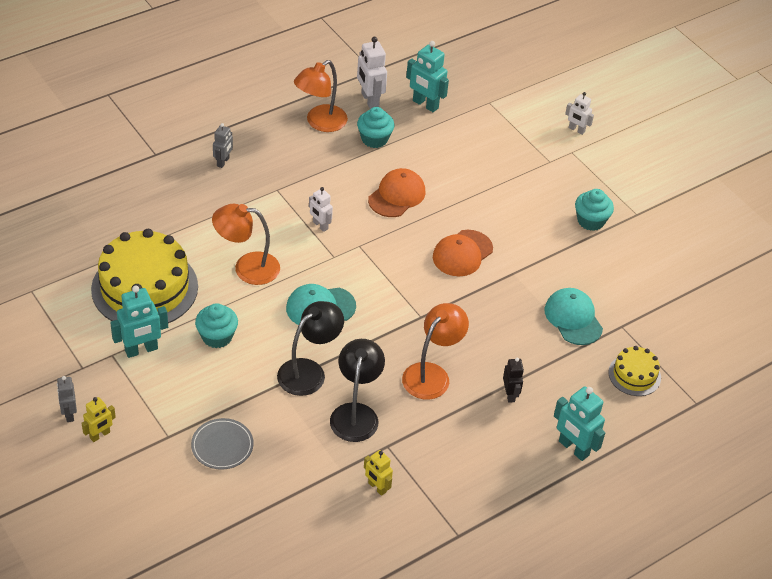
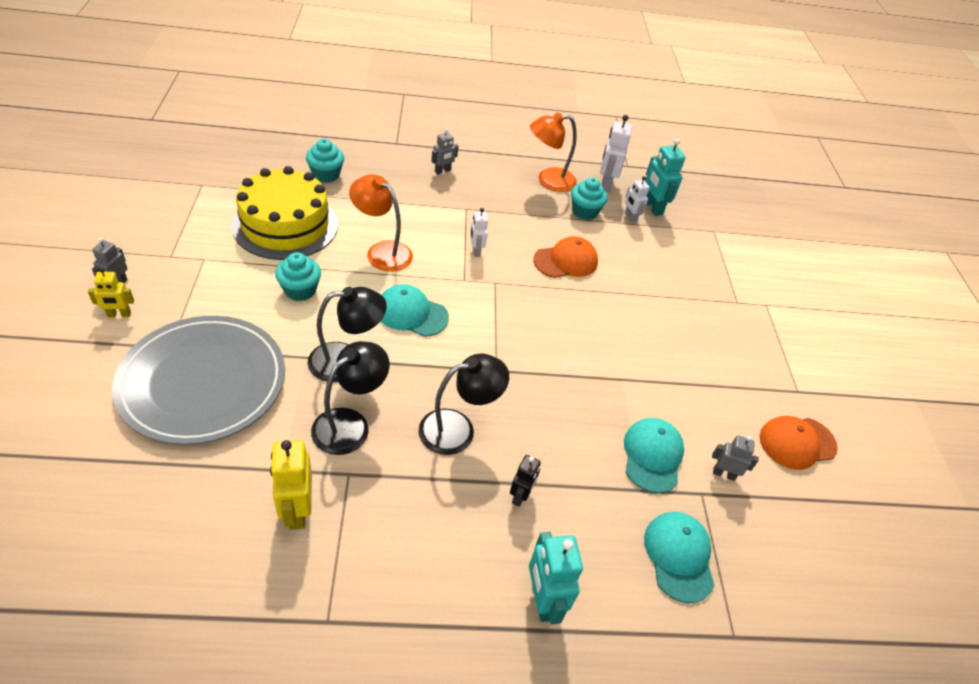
camera: 30 degrees right, 0 degrees up
(141, 350) = (229, 268): turquoise robot -> none
(222, 446) = (203, 382): grey plate -> grey plate, size x2.34
(377, 487) = (297, 510): yellow robot -> yellow robot, size x1.64
(431, 374) = (458, 429): orange lamp -> black lamp
(462, 253) = (586, 336): orange cap -> orange cap (797, 443)
(576, 130) = (784, 289): white robot -> white robot (630, 217)
(590, 221) = (742, 373): turquoise cupcake -> turquoise cupcake (326, 174)
(626, 304) = (723, 474): none -> grey robot
(634, 375) = (679, 556): yellow cake -> turquoise cap

